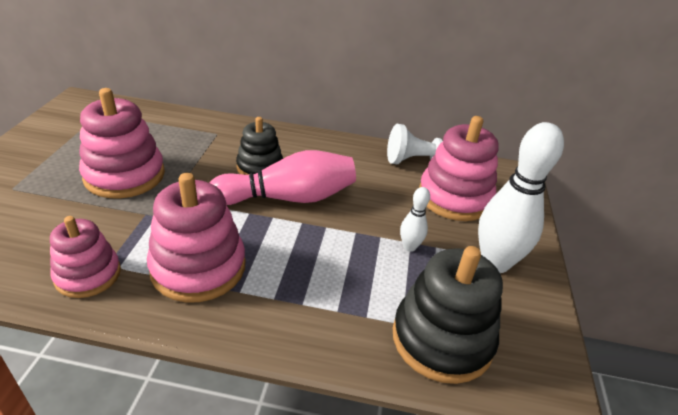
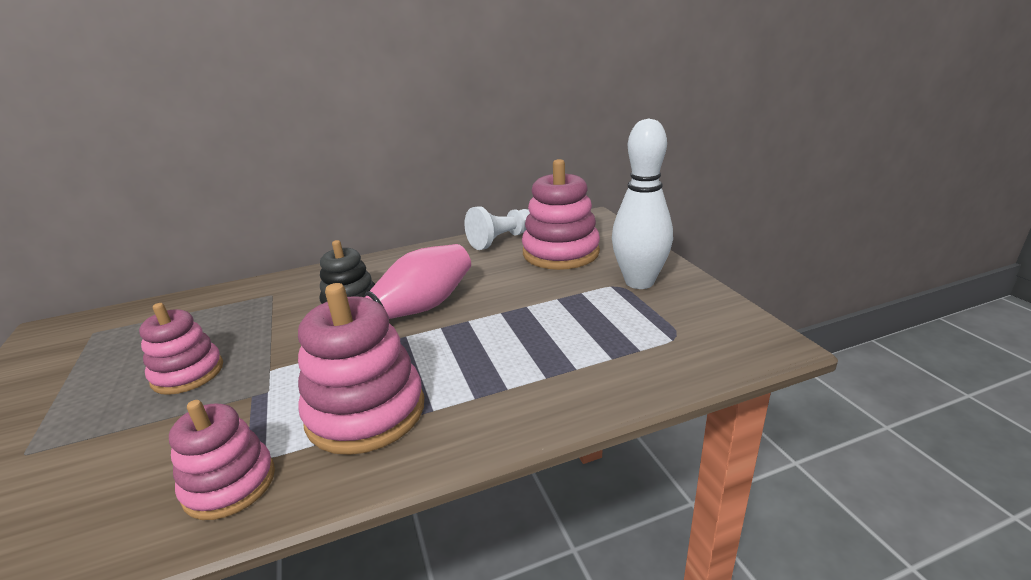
camera: 25 degrees left, 10 degrees down
(125, 175) = (188, 373): pink stacking toy -> pink stacking toy, size x0.64
(409, 247) = (559, 302): white bowling pin -> none
(442, 339) = (654, 352): black stacking toy -> none

